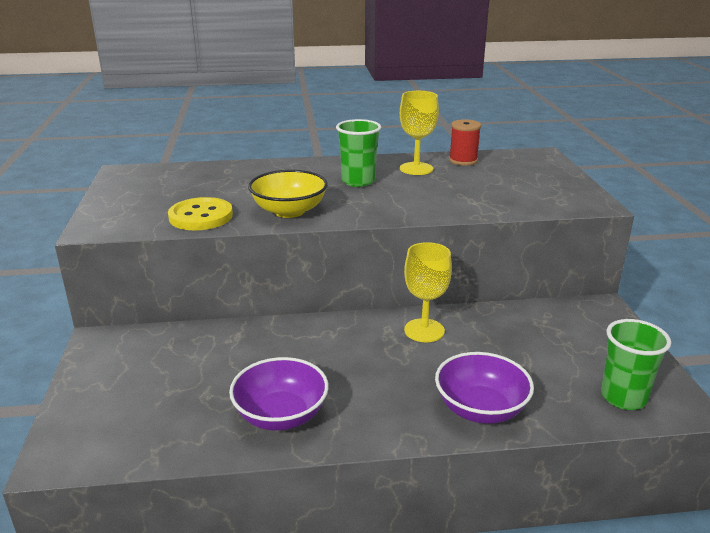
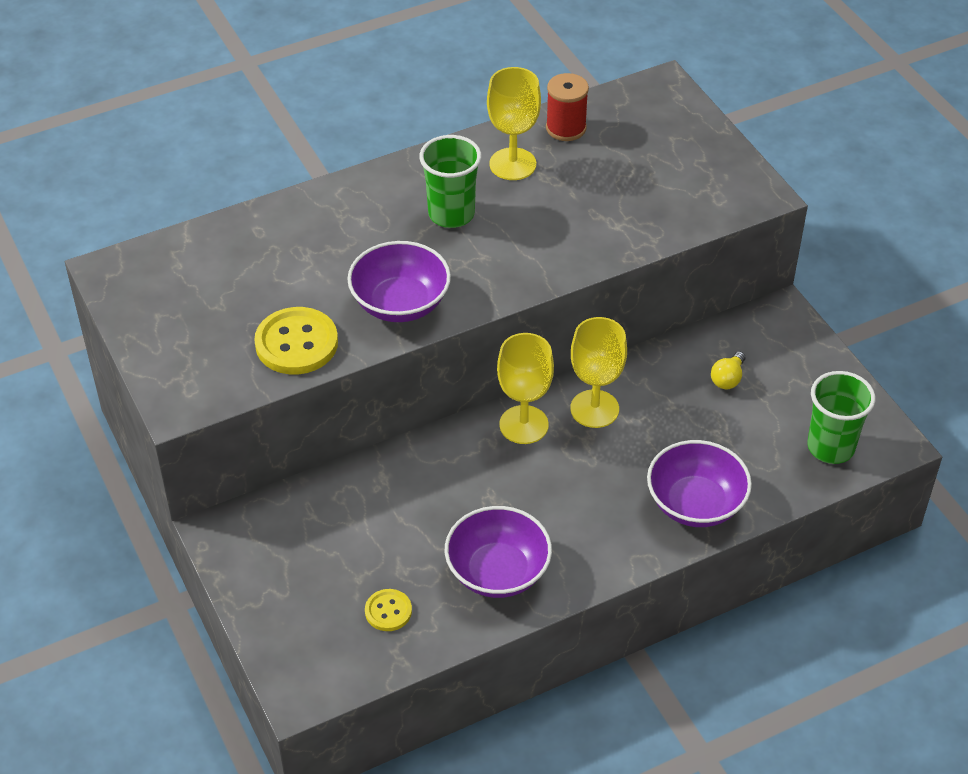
camera: 20 degrees left, 20 degrees up
(172, 420) = (388, 611): none -> yellow button
(289, 211) = (400, 303): yellow bowl -> purple bowl
(363, 328) = (523, 425): none -> yellow goblet
(543, 335) = (727, 379): none -> yellow light bulb

